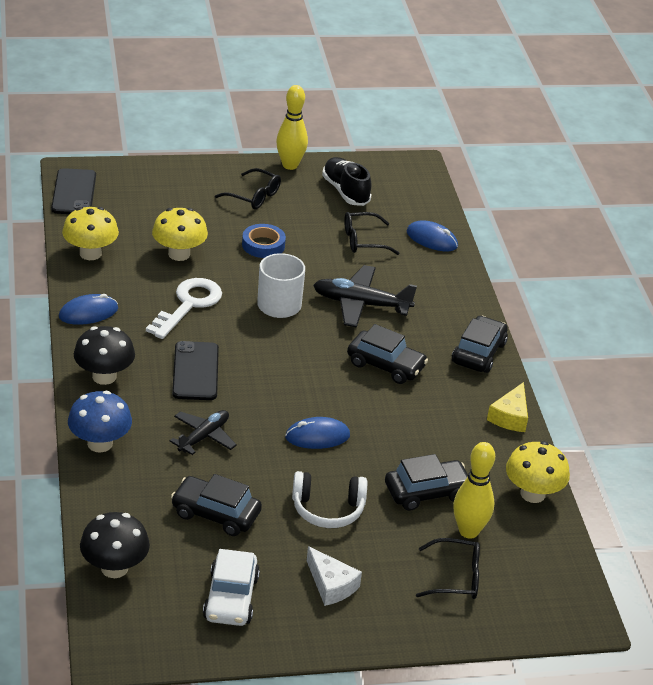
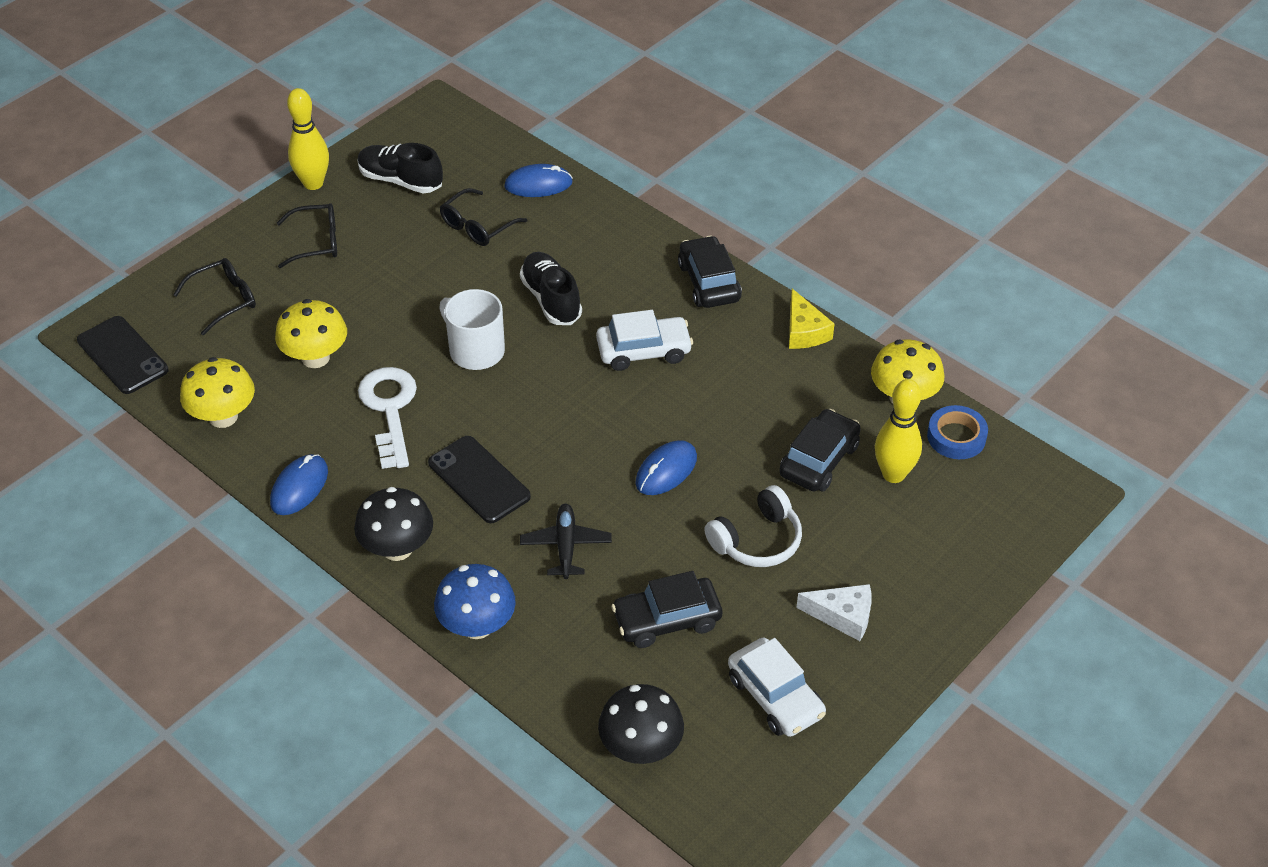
camera: 35 degrees left, 10 degrees up
(263, 245) = (387, 293): blue tape -> blue tape (956, 437)
(361, 304) = (551, 299): black plane -> black shoe
(386, 365) = (644, 351): black car -> white car
(456, 578) = (932, 529): black glasses -> black glasses (225, 300)

